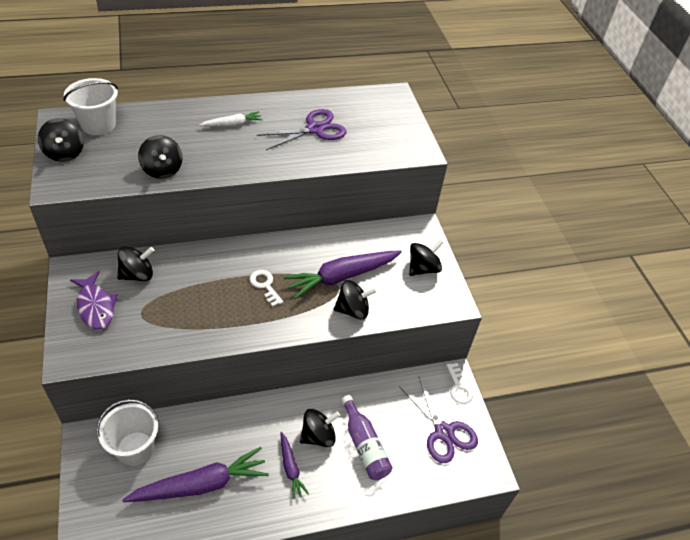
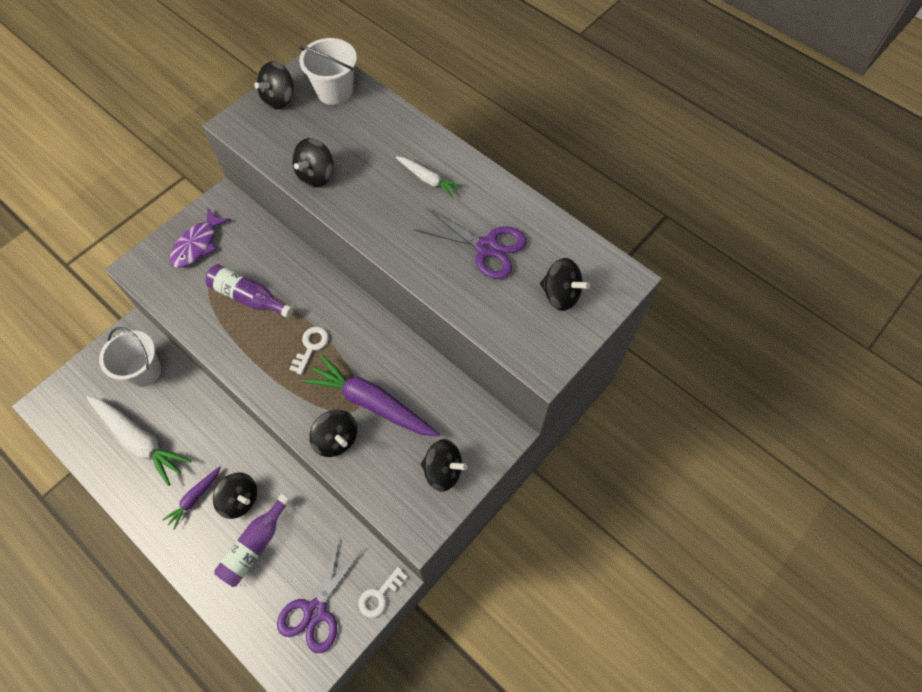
camera: 60 degrees right, 15 degrees up
(137, 275) = (251, 246): black spinning top -> black spinning top (560, 295)
(183, 299) = (248, 297): none -> purple bottle
(201, 484) = (140, 441): purple carrot -> white carrot

